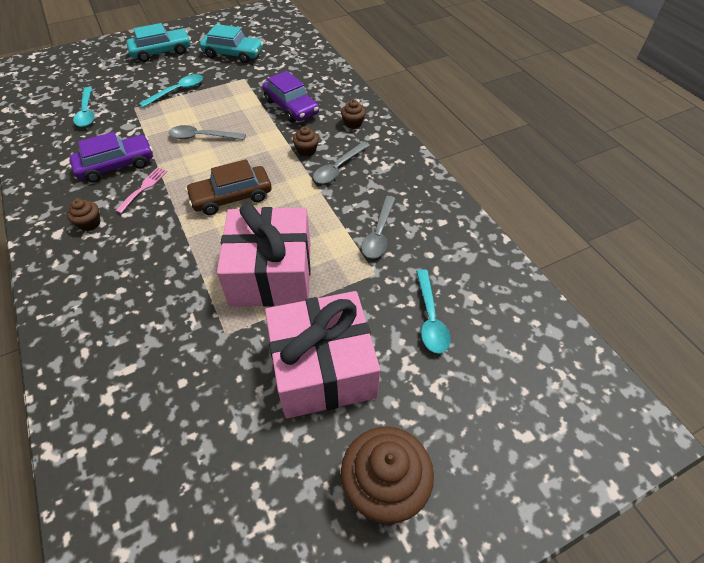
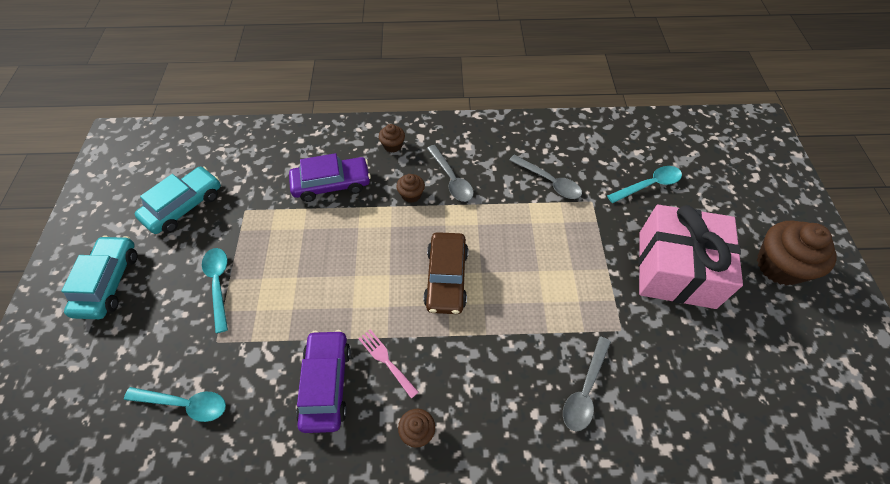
camera: 65 degrees left, 5 degrees up
(202, 137) = (329, 280): grey spoon -> grey spoon (584, 390)
(271, 273) = (564, 274): pink gift -> none
(430, 319) = (649, 185): turquoise spoon -> turquoise spoon turned 45 degrees counterclockwise

